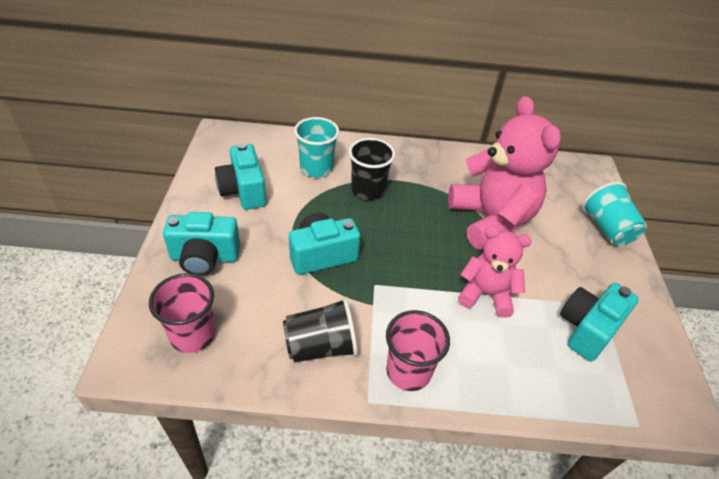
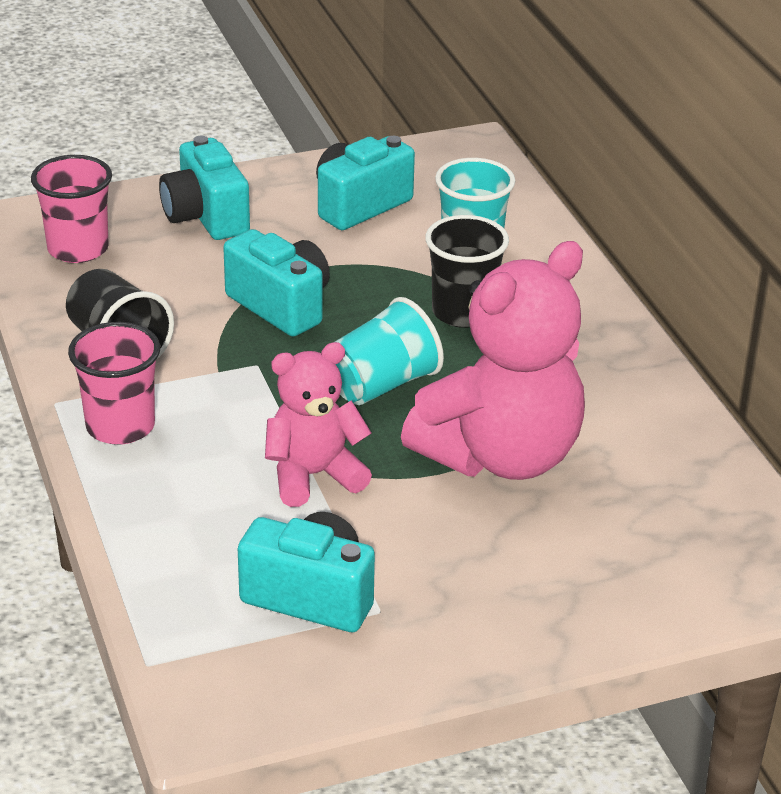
camera: 70 degrees right, 10 degrees down
(486, 294) = (313, 475): pink teddy bear -> pink teddy bear turned 105 degrees counterclockwise
(607, 228) = (602, 607): turquoise cup -> turquoise cup (381, 385)

